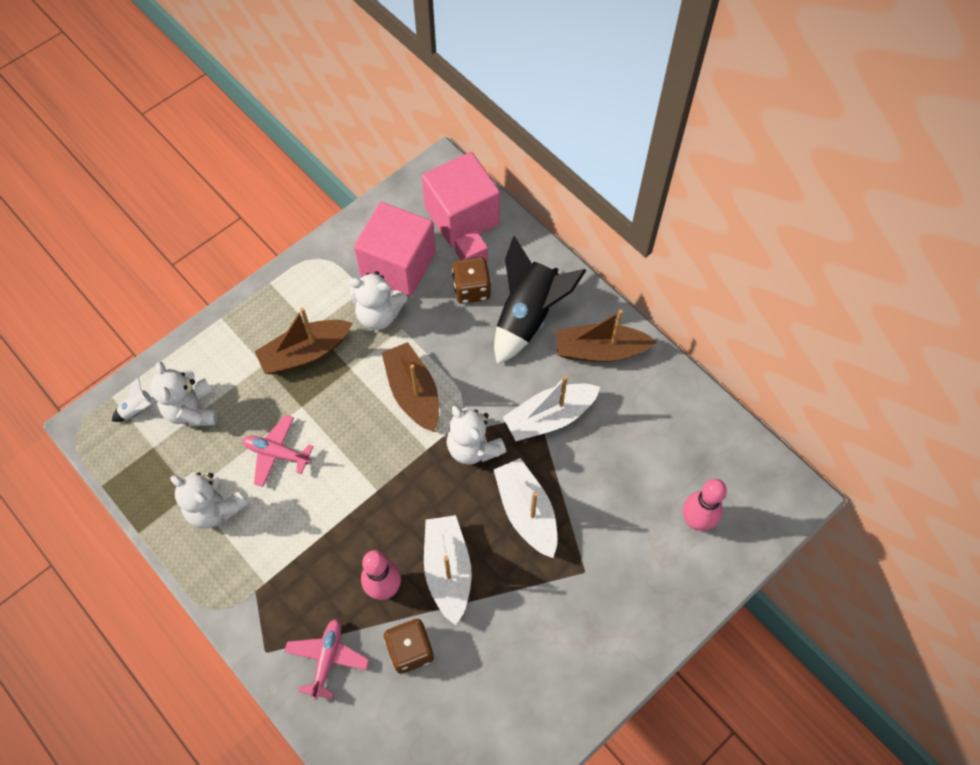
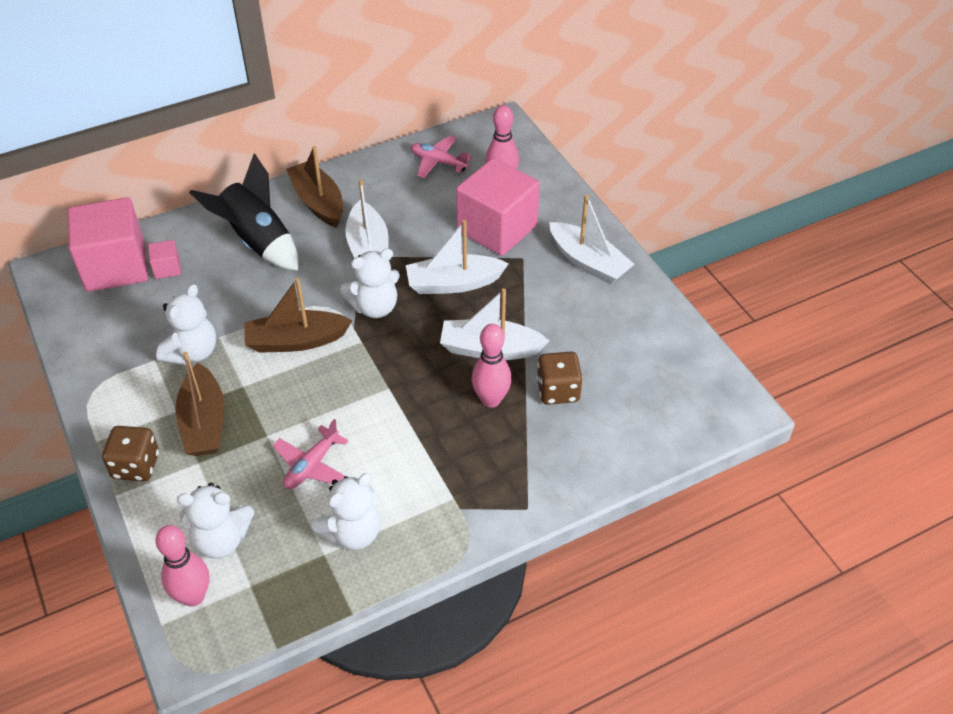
camera: 75 degrees left, 15 degrees down
(138, 409) = (193, 596): white rocket -> pink bowling pin
(327, 659) = (548, 456): pink plane -> pink plane (438, 162)
(398, 265) = (142, 326): pink cube -> pink cube (497, 228)
(471, 289) = (204, 275): brown dice -> brown dice (136, 466)
(600, 350) = (318, 202): brown boat -> brown boat turned 135 degrees clockwise
(600, 643) = (588, 262): none -> white boat

